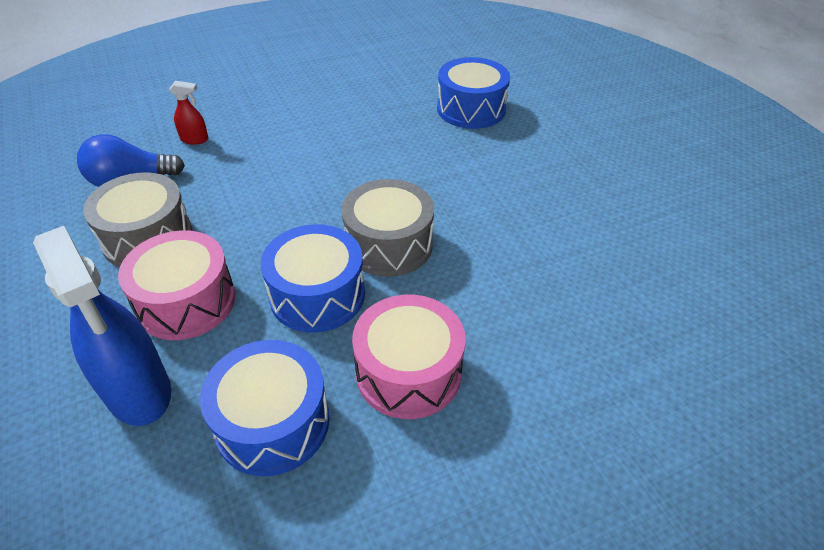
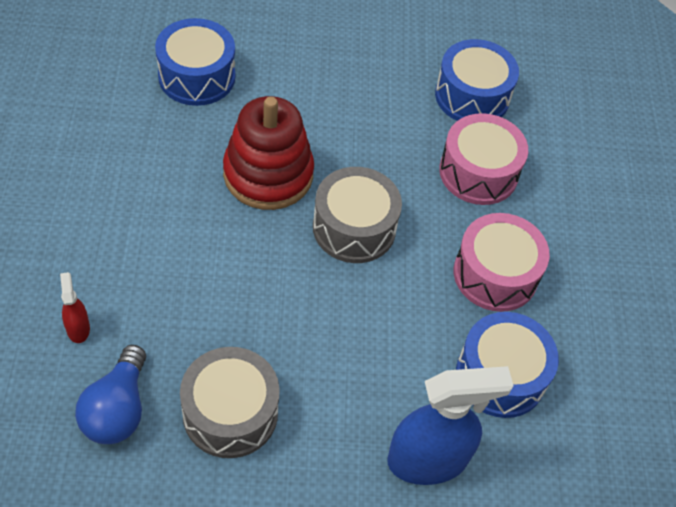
camera: 70 degrees left, 10 degrees up
(186, 301) = (341, 401): pink drum -> pink drum (478, 172)
(195, 139) = (78, 328): red spray bottle -> red spray bottle turned 45 degrees counterclockwise
(317, 295) = (386, 301): blue drum -> blue drum (472, 96)
(406, 175) = (268, 174): none -> red stacking toy

